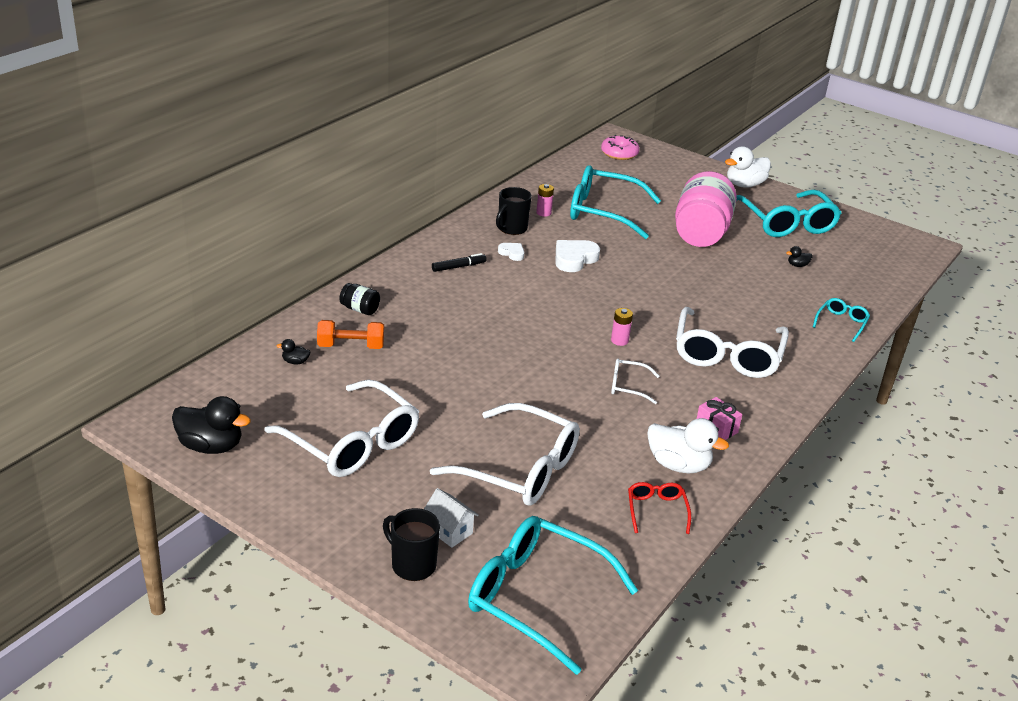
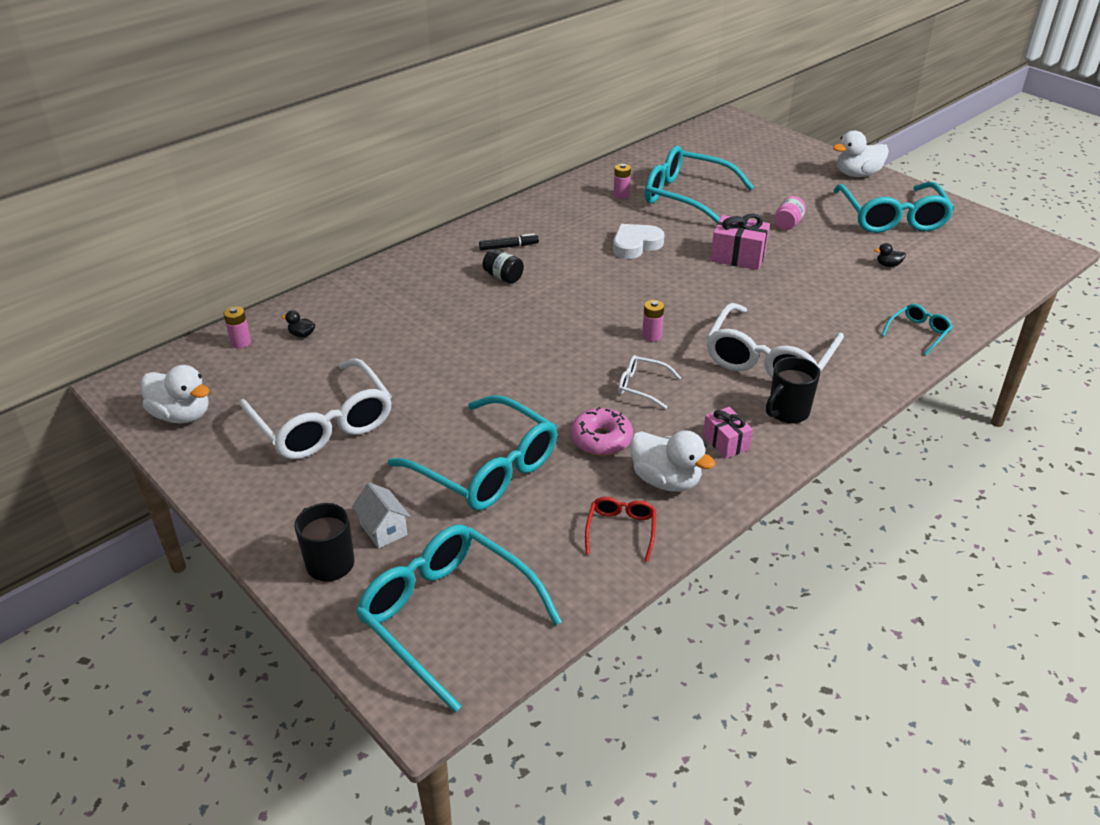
camera: 15 degrees right, 5 degrees up
(211, 446) = (182, 415): black duck -> white duck
(238, 373) = (241, 342): none -> pink battery
(351, 346) = (364, 322): orange dumbbell -> none
(360, 309) = (389, 285): black jar -> black jar (503, 277)
(511, 229) = (580, 210): black mug -> black mug (787, 412)
(512, 253) = (570, 235): white heart -> none
(520, 469) = (487, 468): white glasses -> turquoise glasses
(619, 153) = (727, 136): pink donut -> pink donut (601, 439)
(668, 265) = (737, 257): none -> pink gift
(701, 233) = (787, 224): pink jar -> pink jar, size x0.41

